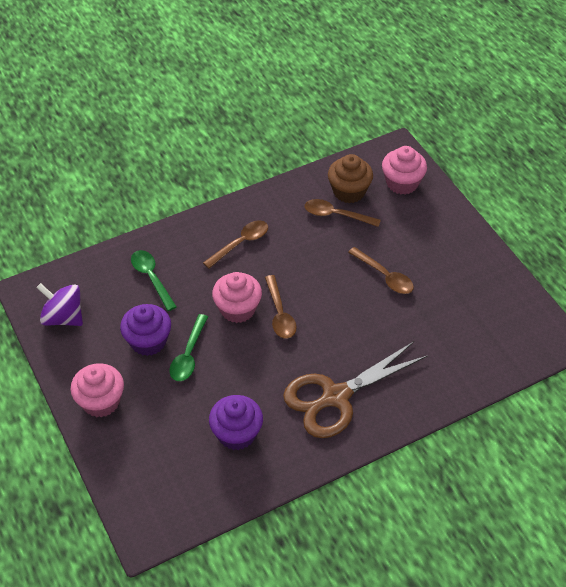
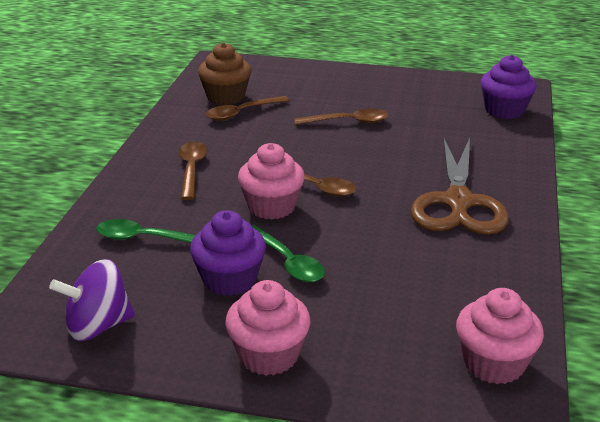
camera: 50 degrees left, 20 degrees down
(237, 434) = (436, 278): purple cupcake -> purple cupcake (504, 110)
(402, 183) = (258, 74): pink cupcake -> pink cupcake (494, 364)

